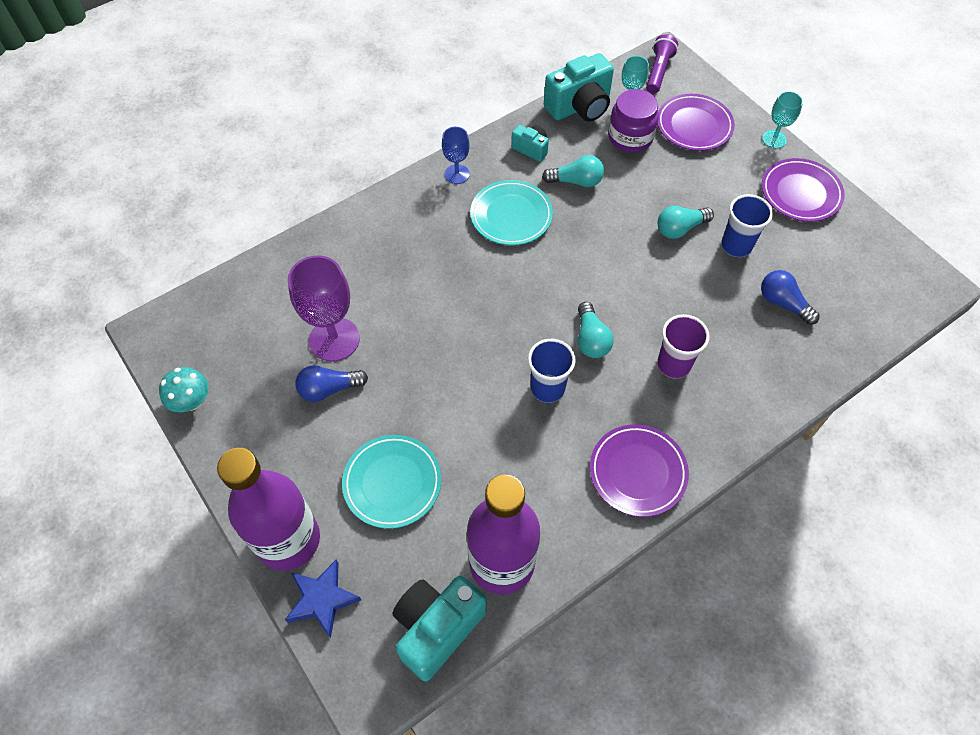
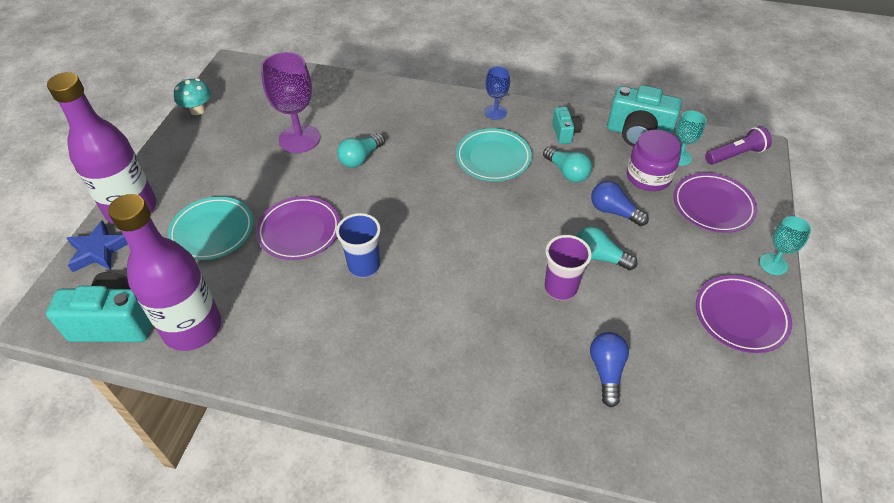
camera: 50 degrees right, 10 degrees down
(329, 389) = (259, 159): blue light bulb -> blue light bulb (613, 211)
(591, 339) = (433, 265): turquoise light bulb -> turquoise light bulb (360, 158)
(637, 472) = (338, 365): purple plate -> purple plate (299, 231)
(673, 364) = (462, 330): purple cup -> purple cup (560, 288)
(736, 246) = (627, 303): blue cup -> none

